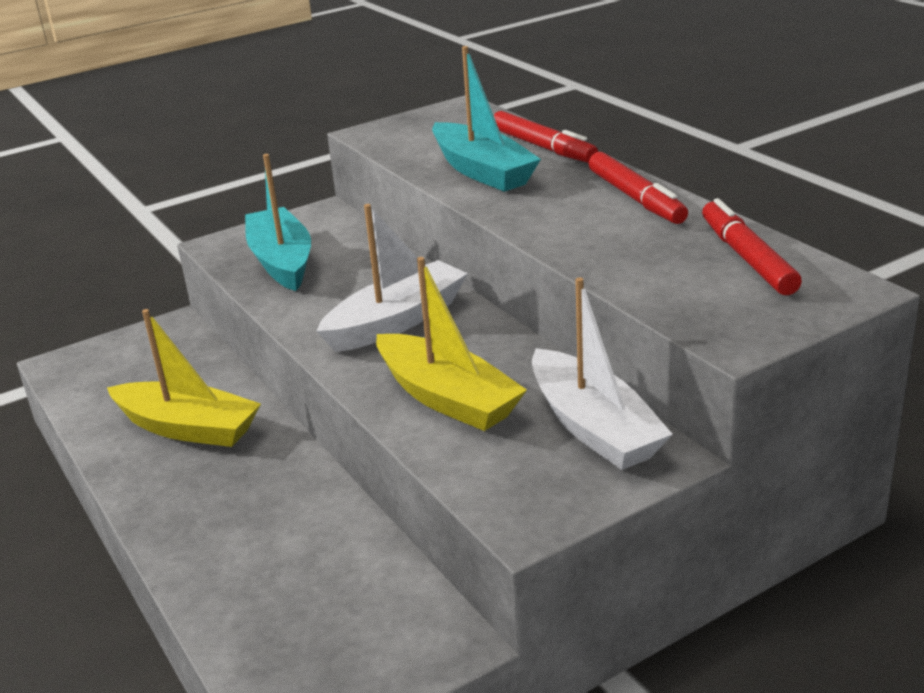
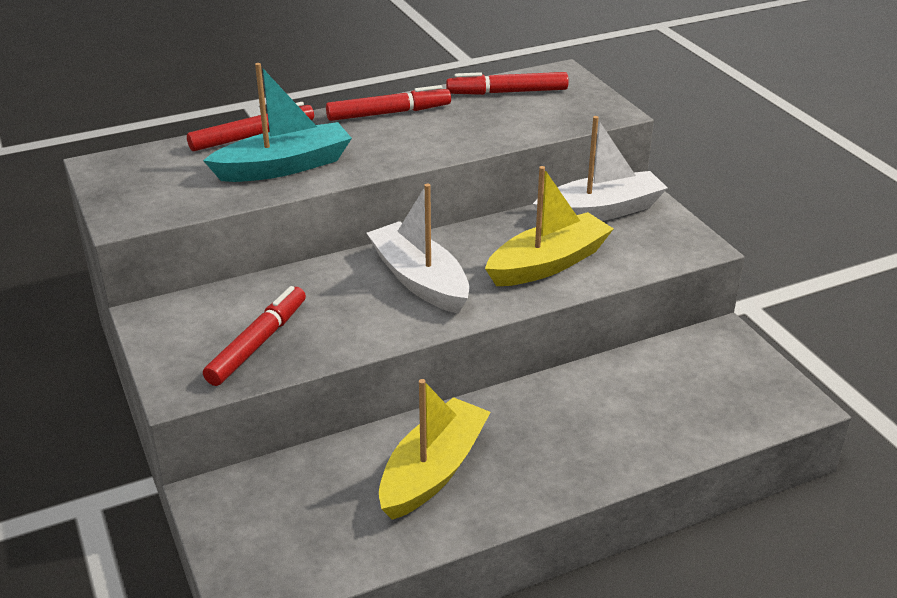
camera: 85 degrees left, 5 degrees up
(281, 261) = (258, 343): turquoise boat -> red marker

